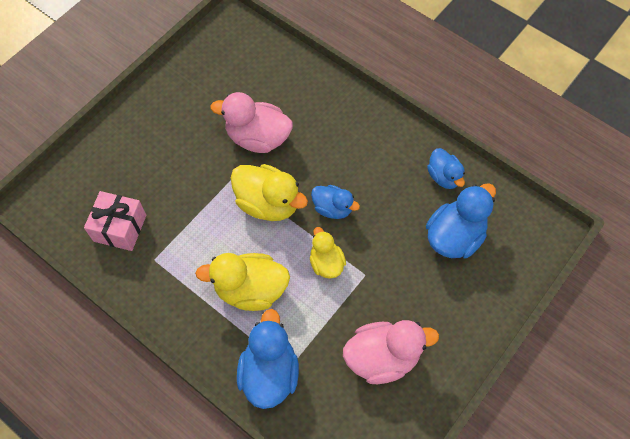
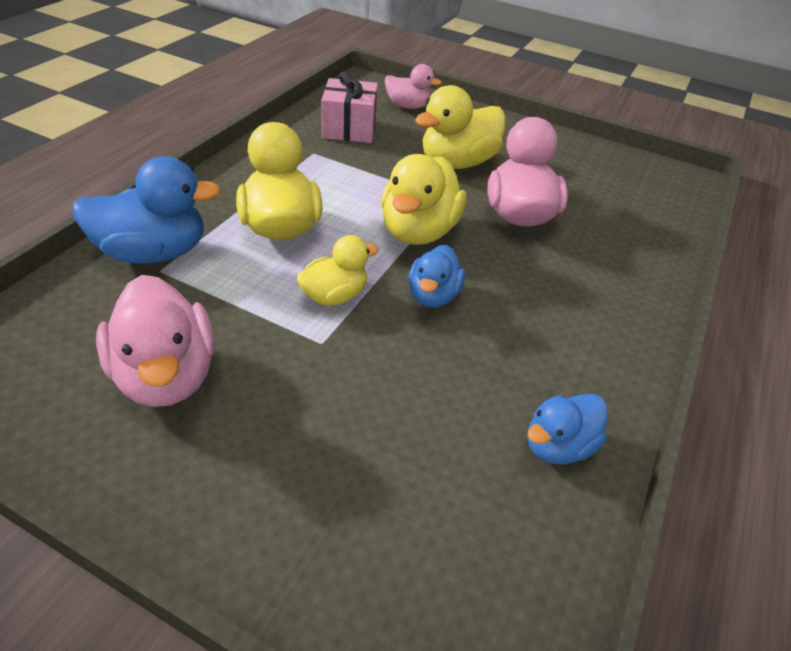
camera: 75 degrees right, 20 degrees down
(89, 176) = (408, 106): none -> pink duck
(186, 160) = (457, 163): none -> yellow duck
(454, 236) = (428, 473): blue duck -> none

